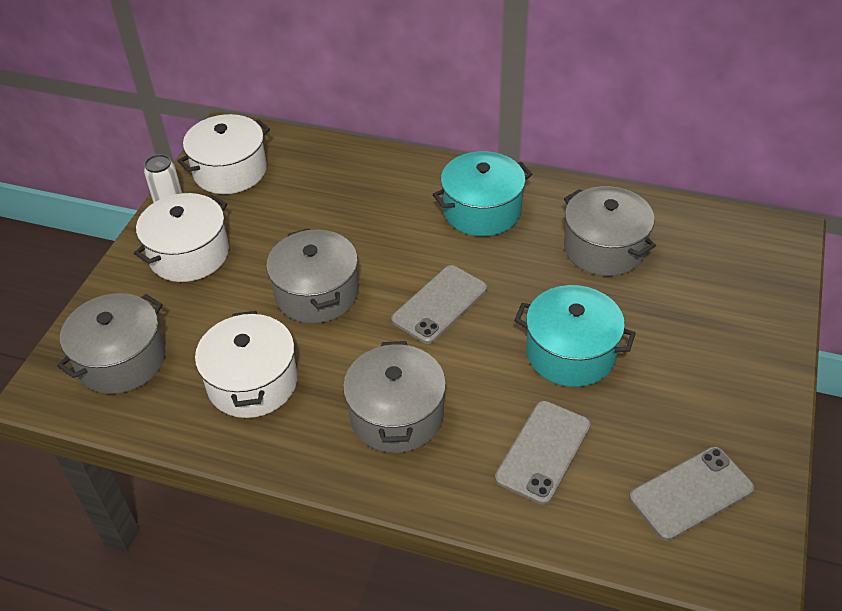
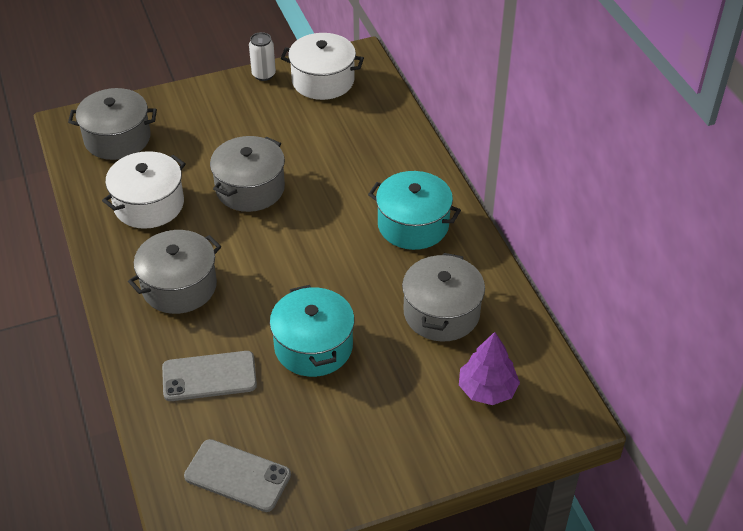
camera: 50 degrees right, 0 degrees up
(189, 254) = (228, 111): white pot -> none
(439, 304) = (296, 253): grey phone -> none
(715, 266) = (487, 389): none -> purple tree

